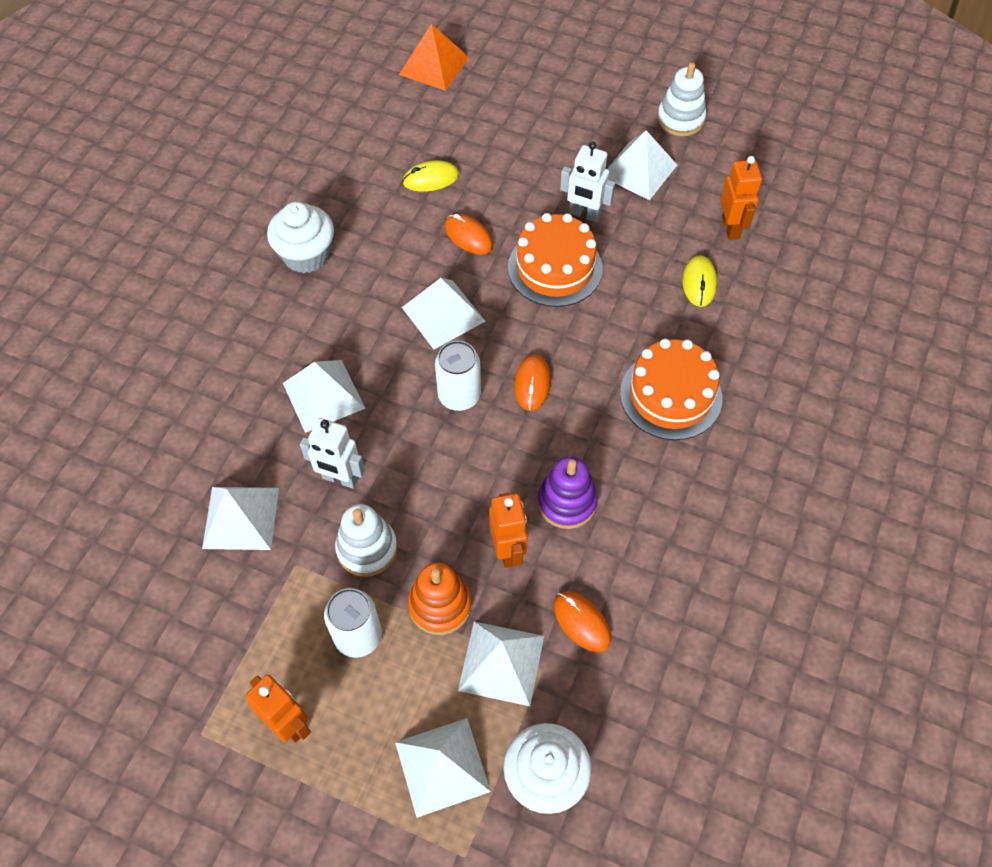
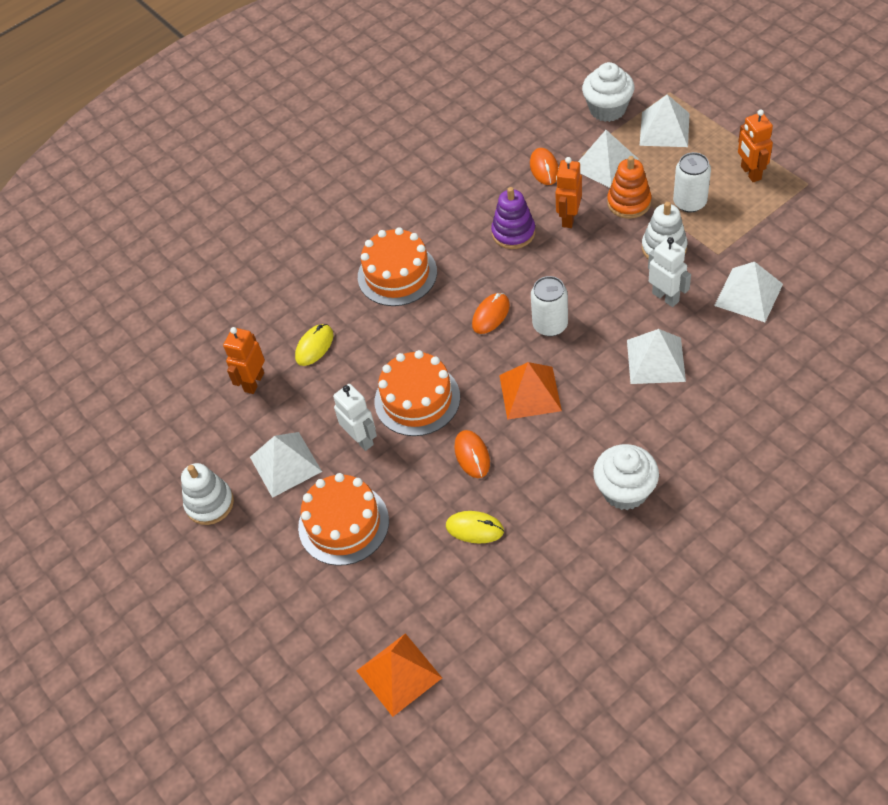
camera: 145 degrees left, 5 degrees down
(443, 314) = (530, 393): white pyramid -> orange pyramid
(550, 144) = (343, 524): none -> orange cake

